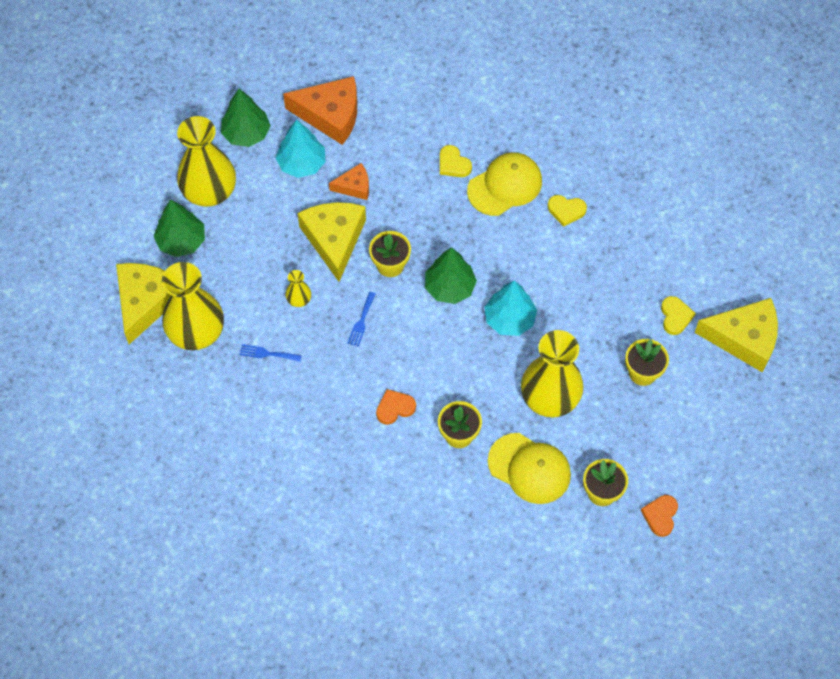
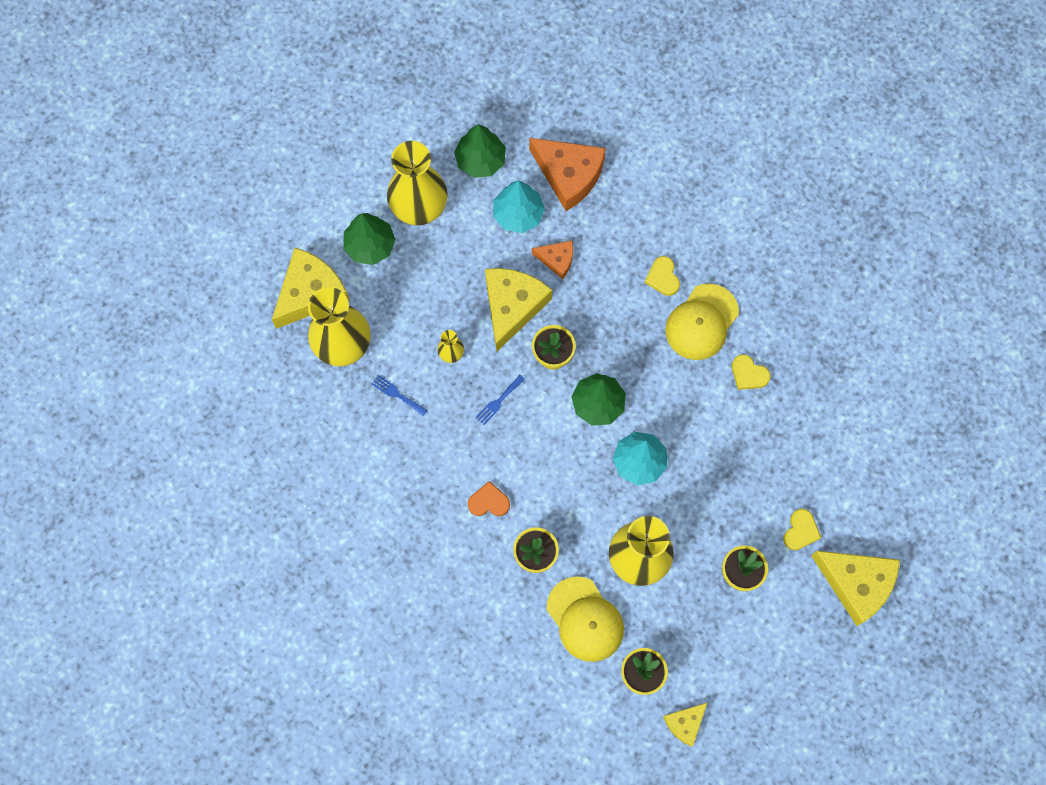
camera: 25 degrees right, 10 degrees up
(505, 186) = (701, 322): yellow cap -> yellow cap turned 135 degrees clockwise
(660, 516) = (685, 723): orange heart -> yellow cheese

